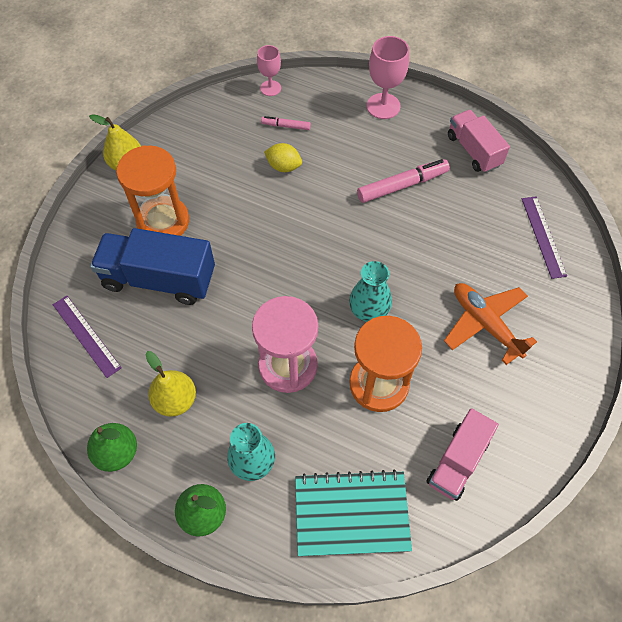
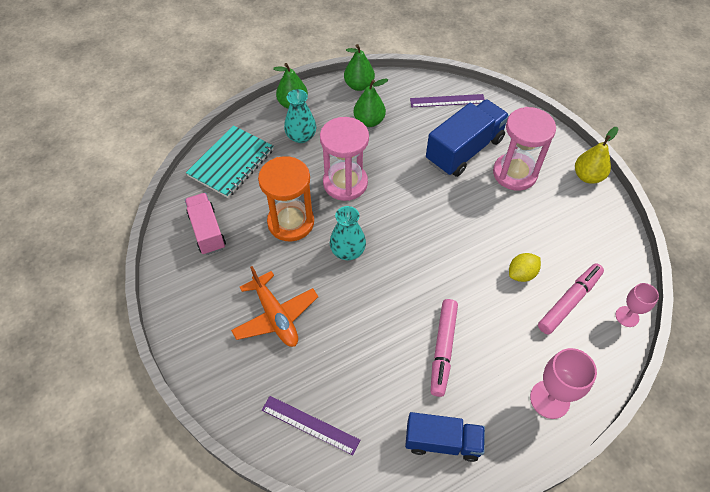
camera: 125 degrees right, 5 degrees down
(163, 221) = (514, 173): orange hourglass -> pink hourglass
(175, 400) = (369, 121): yellow pear -> green pear
(286, 126) = (569, 301): pink marker -> pink marker, size x1.86
(473, 151) = (442, 442): pink truck -> blue truck
(485, 324) = (275, 316): orange plane -> orange plane turned 60 degrees clockwise

